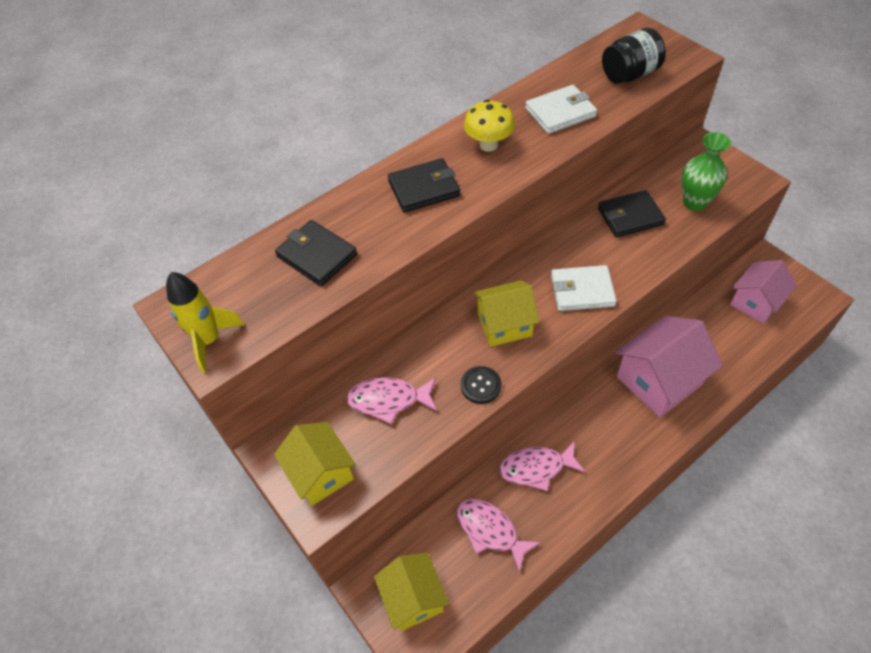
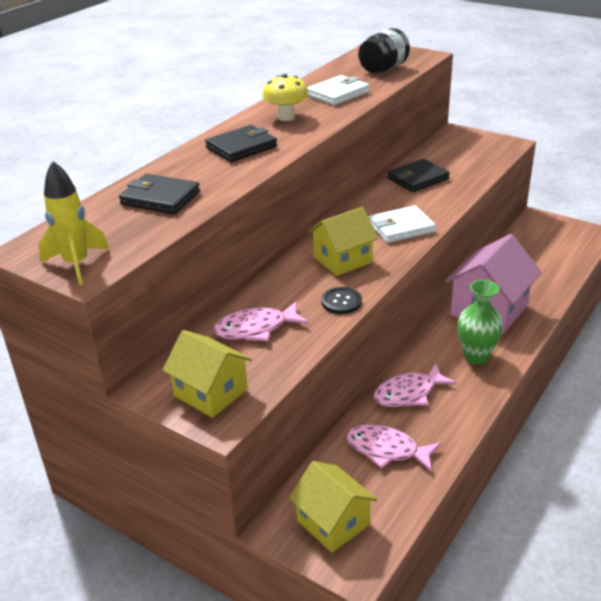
camera: 20 degrees left, 20 degrees down
(694, 202) = (466, 163): green vase -> green vase (476, 356)
(755, 302) = (542, 245): pink house -> none

